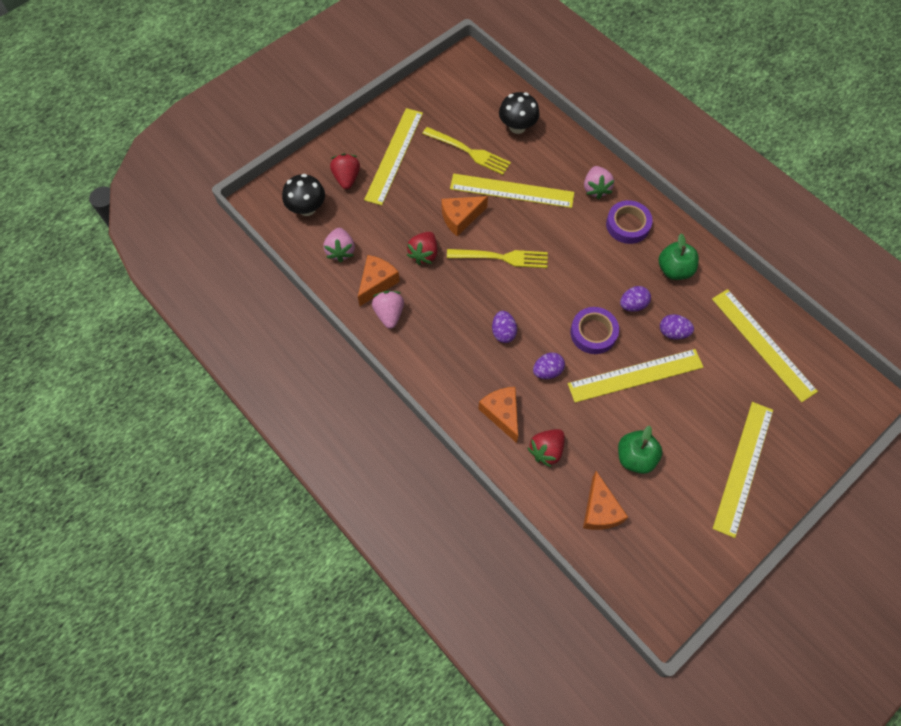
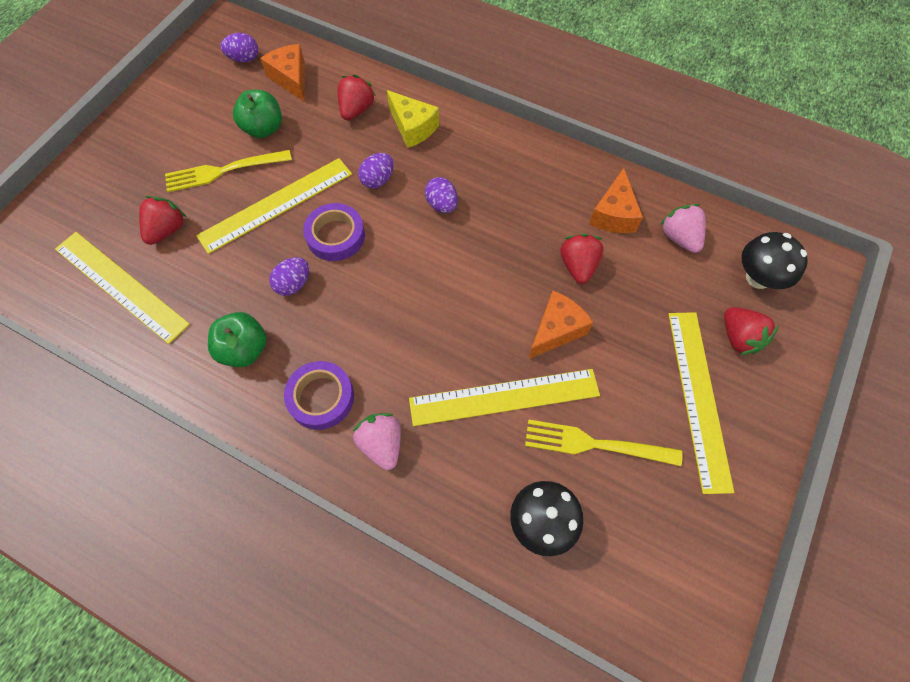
camera: 160 degrees right, 0 degrees up
(389, 314) = (579, 185): pink strawberry -> none
(501, 257) = (479, 292): yellow fork -> yellow fork (224, 171)
(502, 414) = (413, 127): orange cheese -> yellow cheese
(673, 332) = (237, 265): purple egg -> purple egg (244, 59)
(726, 380) = (167, 230): none -> red strawberry
(743, 467) = (147, 151): yellow ruler -> none

